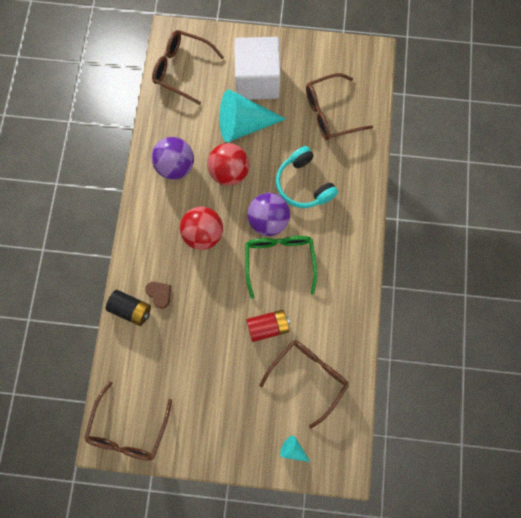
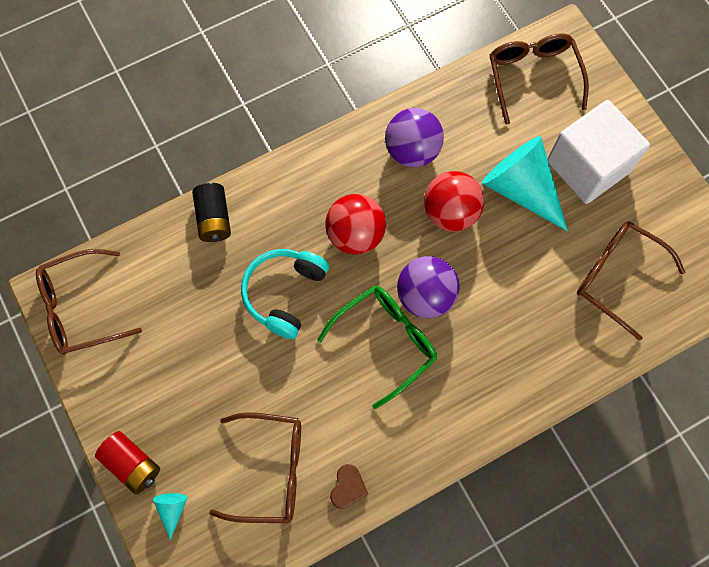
camera: 55 degrees right, 5 degrees down
(160, 294) = (252, 236): brown heart -> brown heart (348, 487)
(267, 326) = (297, 381): red battery -> red battery (132, 464)
(303, 184) = (501, 306): turquoise headphones -> turquoise headphones (284, 293)

